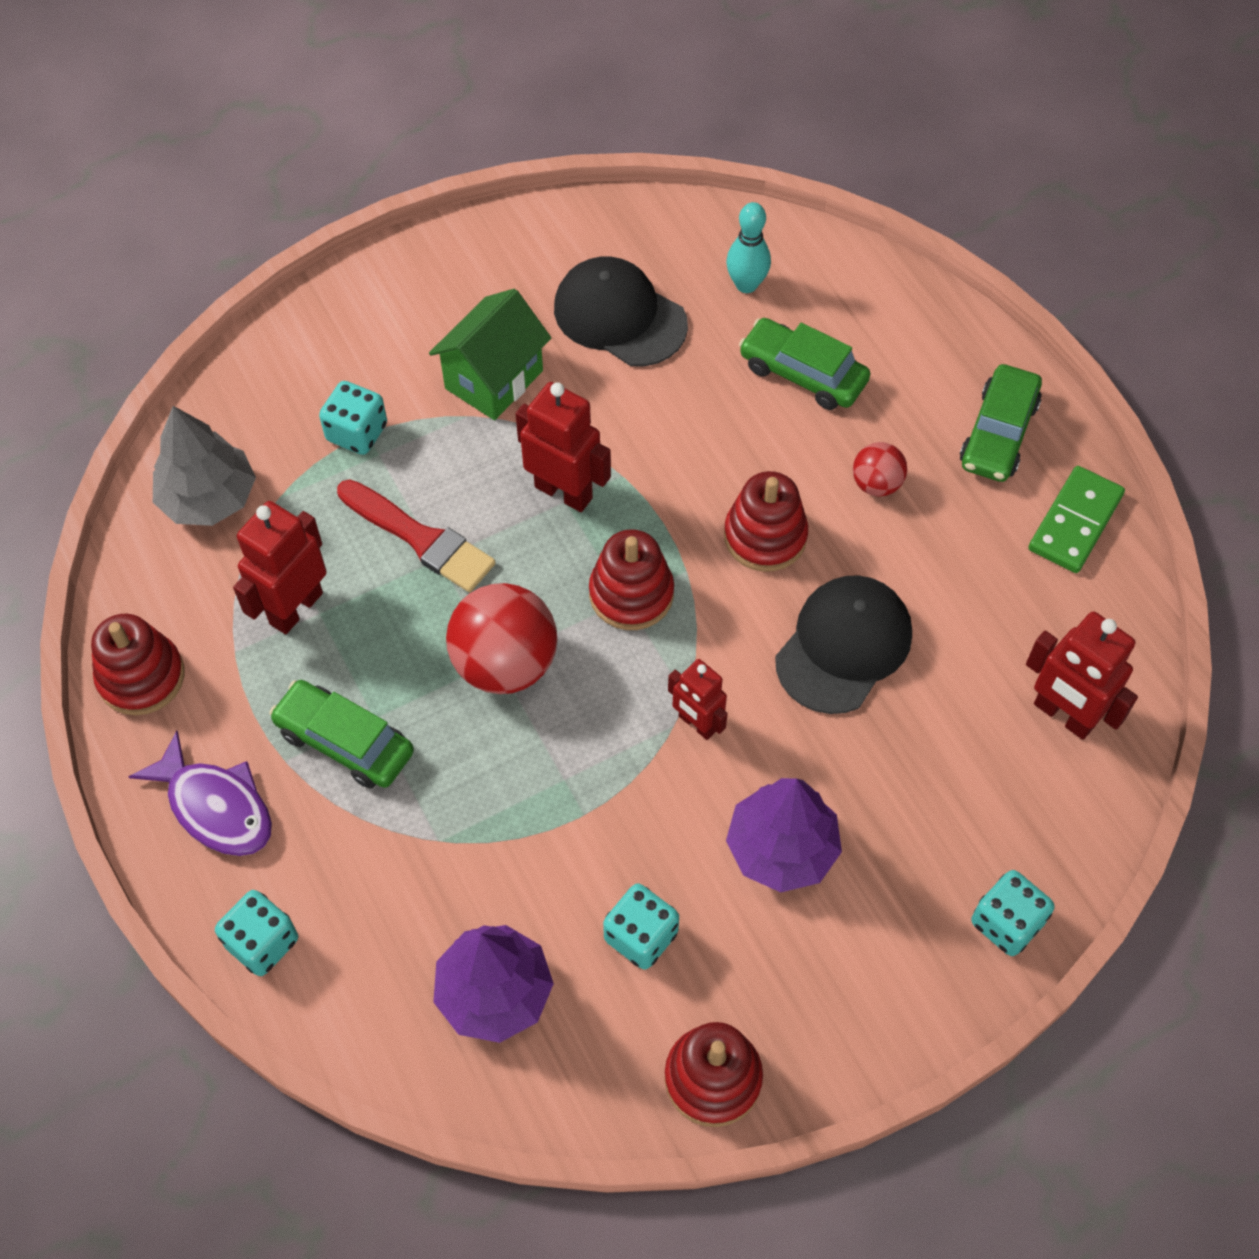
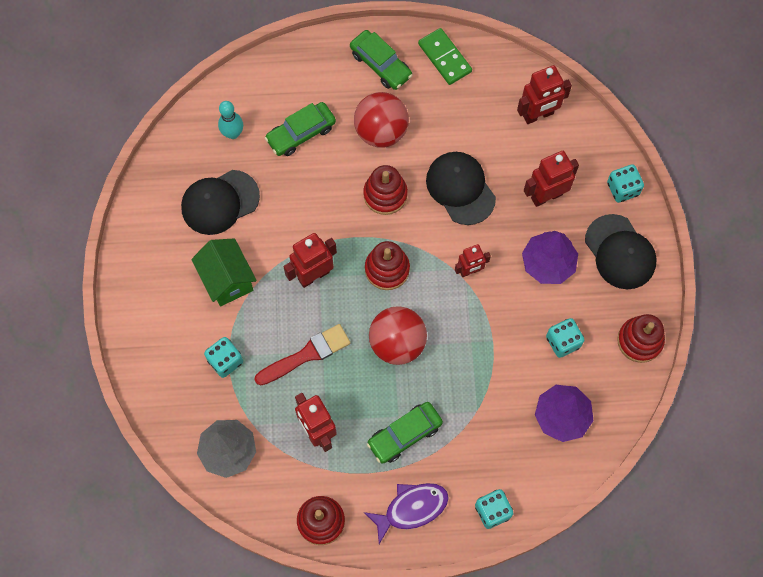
camera: 65 degrees left, 10 degrees up
(874, 969) = (620, 252): none -> black cap
(876, 484) = (381, 131): red ball -> red ball, size x1.91
(912, 793) = (546, 196): none -> red robot

